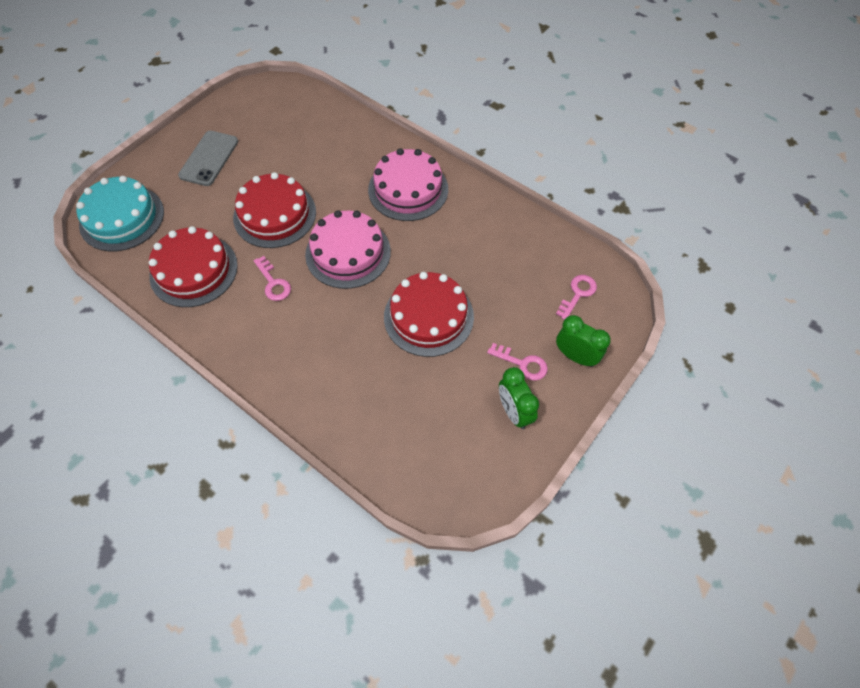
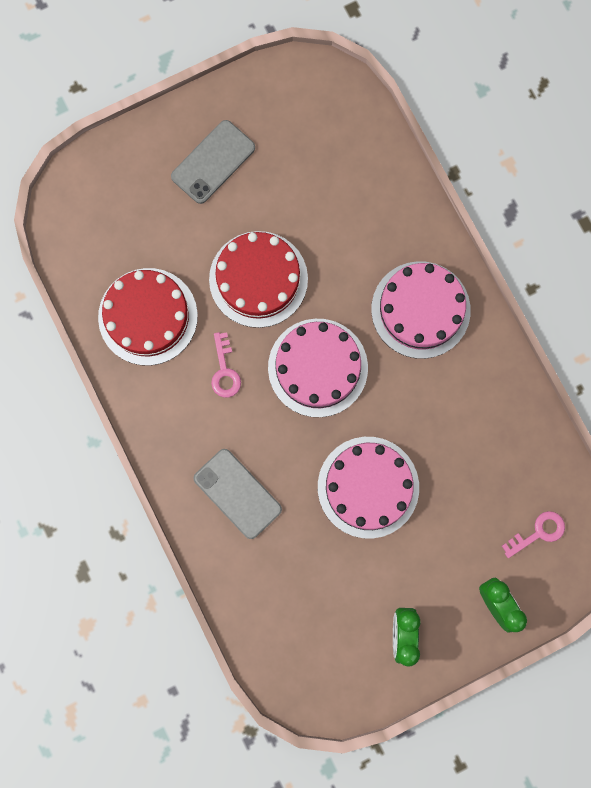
camera: 25 degrees right, 20 degrees up
(122, 218) = (92, 209): turquoise cake -> none
(322, 365) = (237, 493): none -> grey phone
(428, 316) = (368, 487): red cake -> pink cake
(522, 363) = (437, 585): pink key -> none

